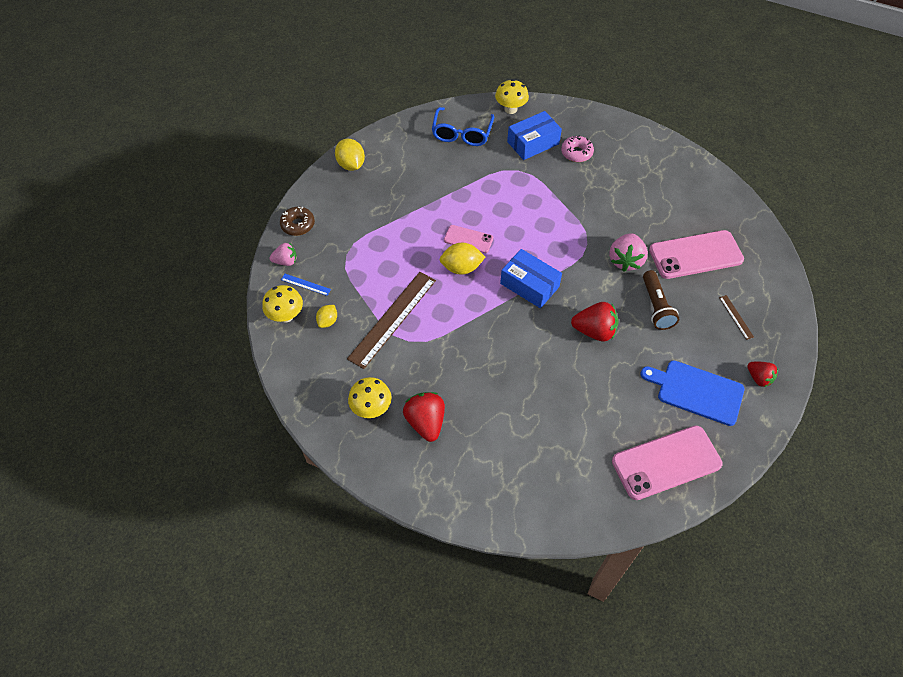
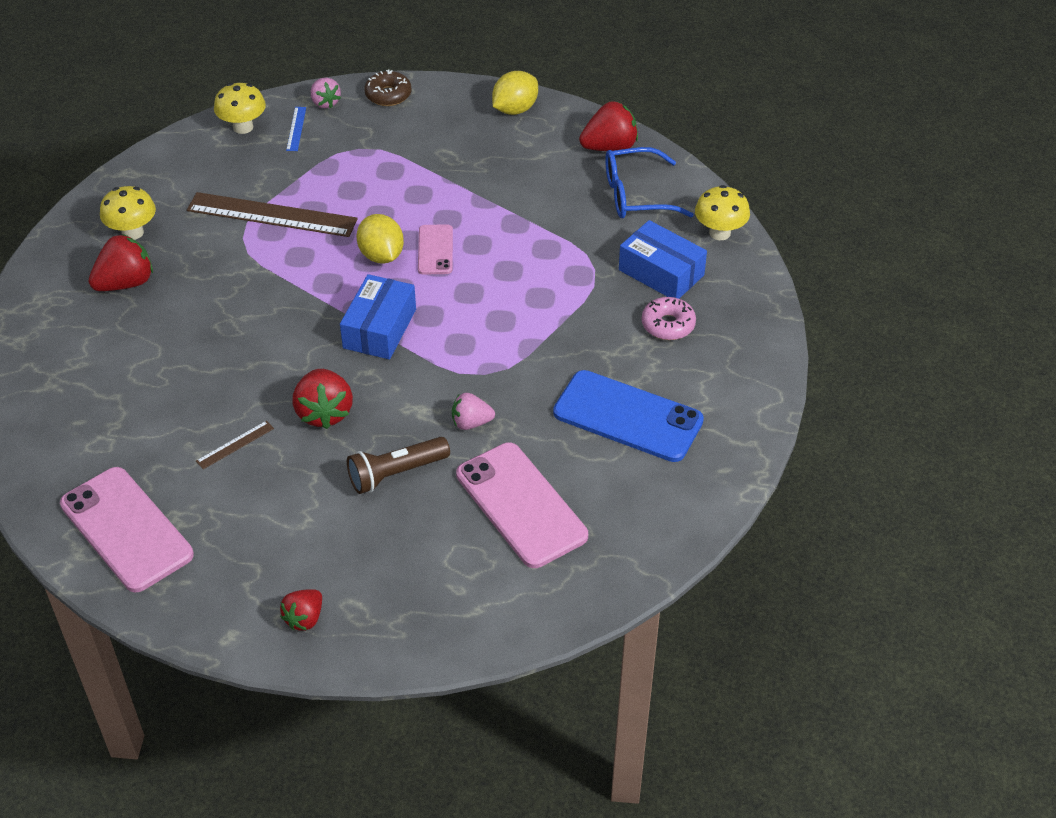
camera: 70 degrees right, 10 degrees down
(328, 321) = (247, 162): yellow lemon -> none
(412, 132) = (609, 147): none -> red strawberry
(625, 260) = (471, 423): pink strawberry -> pink strawberry, size x0.63
(642, 190) = (627, 417): none -> blue phone
(696, 391) = (255, 545): blue cutting board -> none
(736, 317) = (414, 574): brown ruler -> brown ruler (235, 444)

